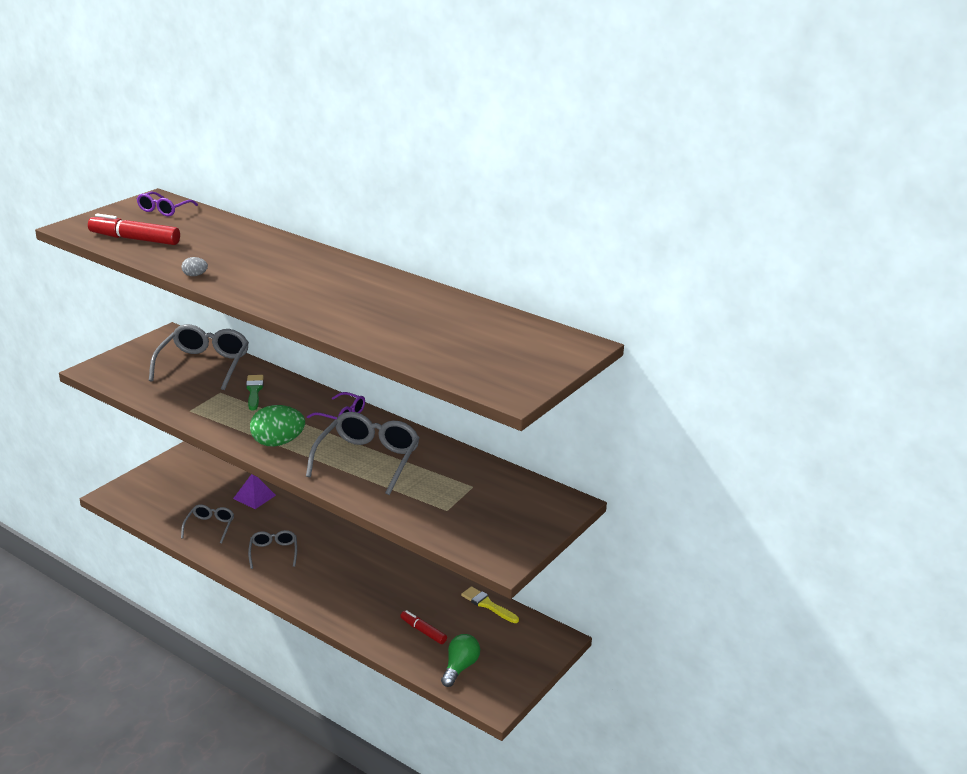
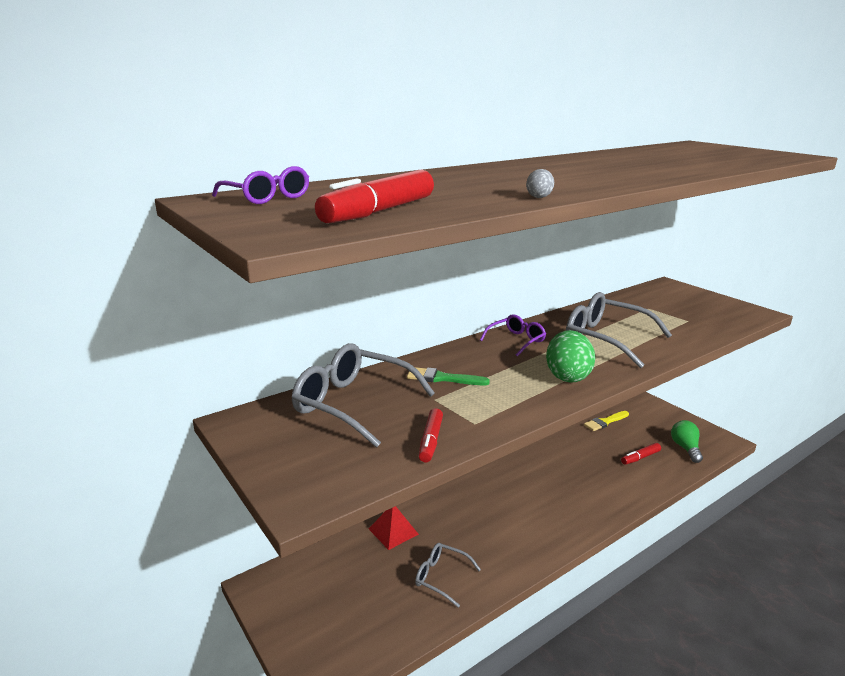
camera: 70 degrees left, 5 degrees down
(162, 397) = (430, 441): none -> red marker
(254, 497) = (393, 531): purple pyramid -> red pyramid
(273, 553) = (508, 530): grey glasses -> none
(460, 667) = (685, 448): green light bulb -> green light bulb turned 45 degrees clockwise

